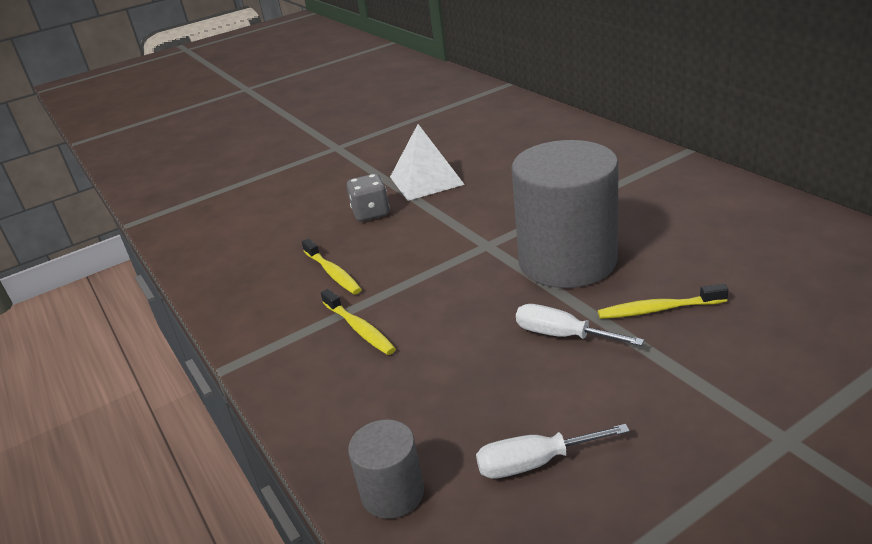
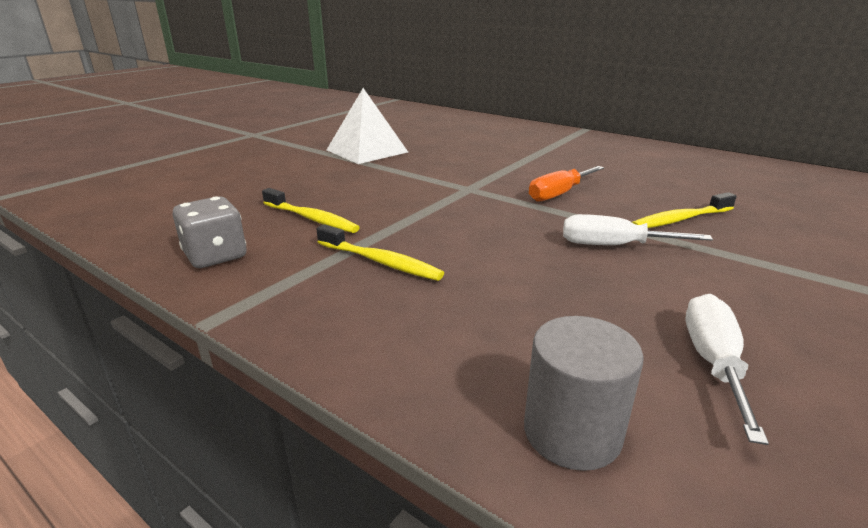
camera: 25 degrees left, 5 degrees down
(371, 213) = (324, 173): grey dice -> grey dice (215, 256)
(534, 463) = (713, 362): white screwdriver -> white screwdriver turned 135 degrees clockwise
(567, 261) = (559, 194): grey cylinder -> orange screwdriver

